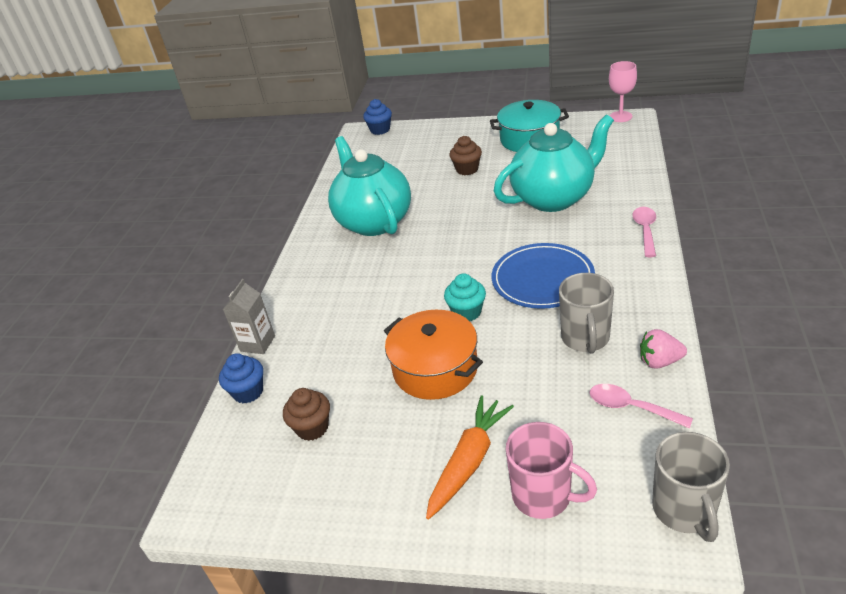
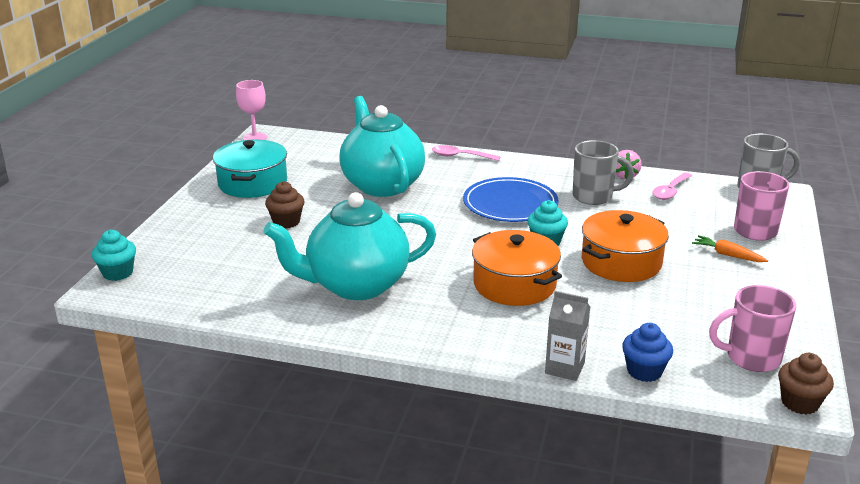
camera: 90 degrees left, 10 degrees down
(261, 471) = (751, 358): none -> pink mug
(312, 428) = (695, 329): brown cupcake -> brown cupcake (799, 403)
(380, 130) = (118, 273): blue cupcake -> turquoise cupcake
(384, 301) = (514, 284): none -> orange pot
(469, 461) = (727, 255): orange carrot -> orange carrot, size x0.60

